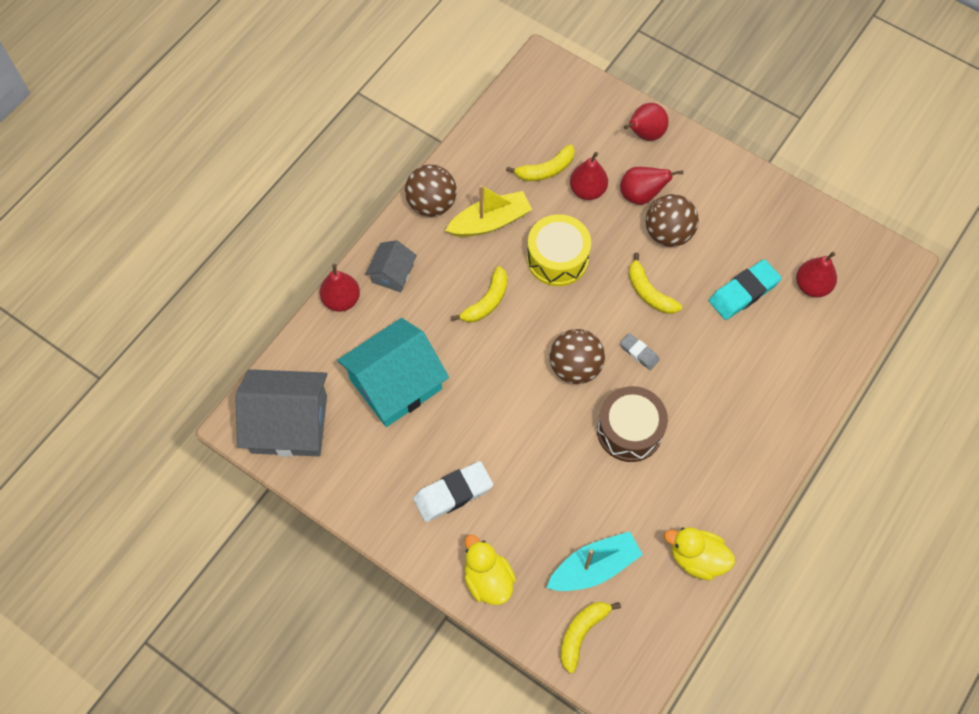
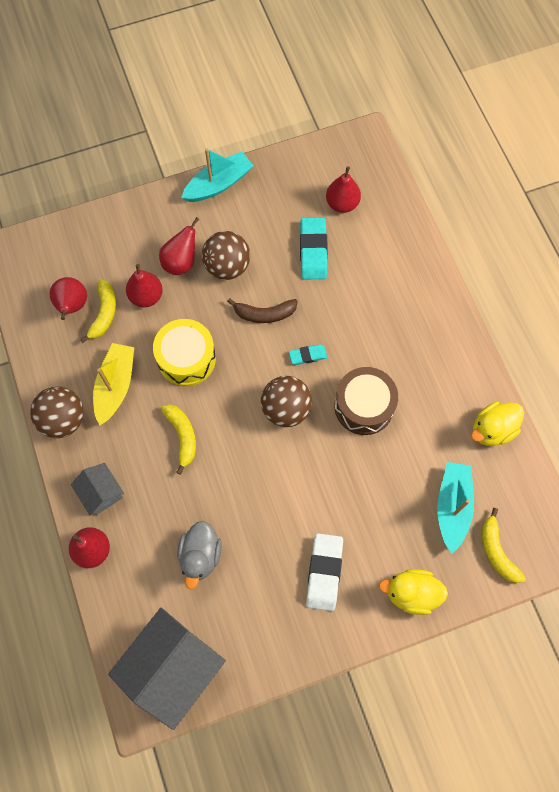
camera: 55 degrees left, 5 degrees up
(395, 384) = (200, 556): turquoise house -> grey duck
(639, 353) = (307, 355): grey eraser -> turquoise eraser
(644, 134) = (132, 223): red pear -> red pear (72, 306)
(649, 292) = (264, 314): yellow banana -> brown banana
(740, 174) = (218, 184): none -> turquoise boat

